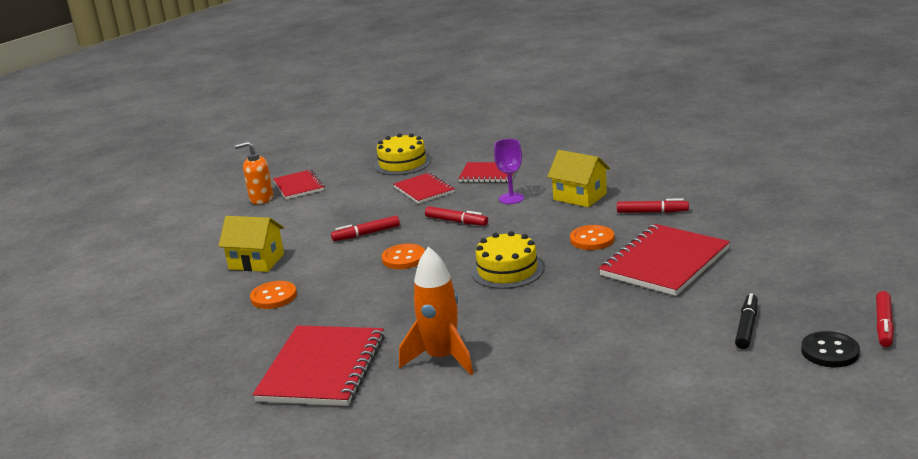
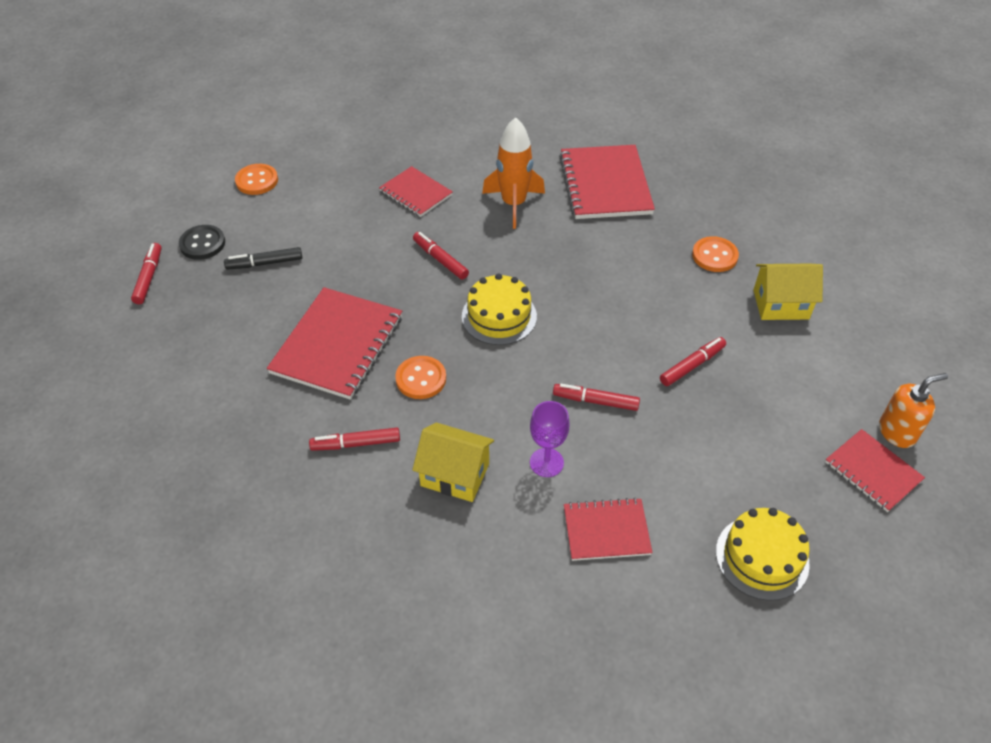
camera: 160 degrees right, 25 degrees up
(404, 258) = (620, 325): orange button -> orange button (257, 181)
(424, 190) = (679, 476): red notebook -> red notebook (416, 193)
(547, 315) = (440, 260): none -> red marker
(747, 327) = (264, 263): black marker -> black marker turned 75 degrees clockwise

